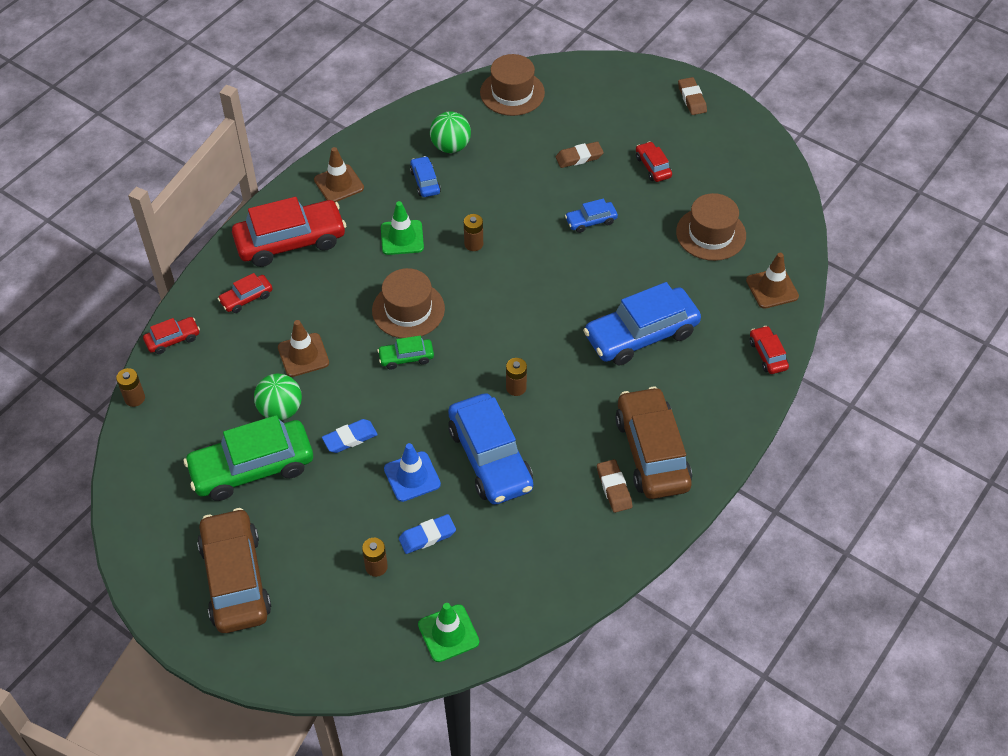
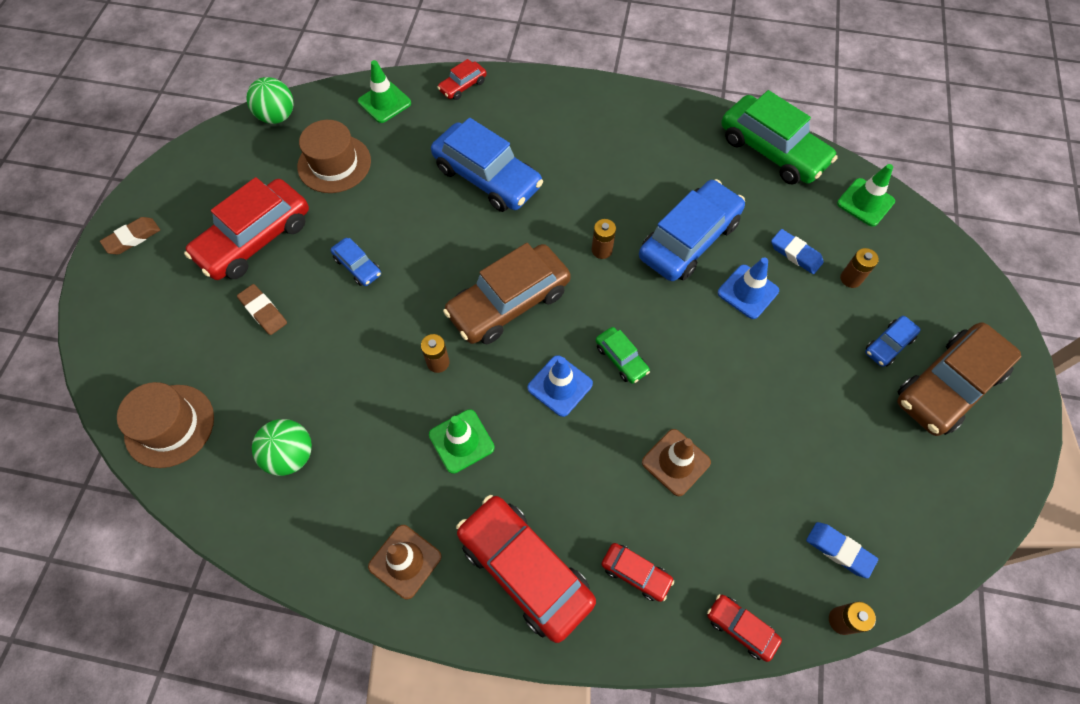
camera: 115 degrees left, 10 degrees up
(252, 468) = (834, 437): green car -> green car (772, 150)
(280, 410) = (754, 447): green ball -> green ball (277, 116)
(350, 438) = (743, 364): blue eraser -> blue eraser (839, 550)
(408, 310) = (560, 386): brown hat -> blue traffic cone
(425, 182) = (362, 457): blue car -> blue car (888, 345)
(614, 488) = (660, 143): brown eraser -> none
(652, 452) = (609, 130): brown car -> brown car (508, 302)
(653, 167) = (255, 239): red car -> red car, size x2.12
(772, 288) = (384, 102): brown traffic cone -> green traffic cone

